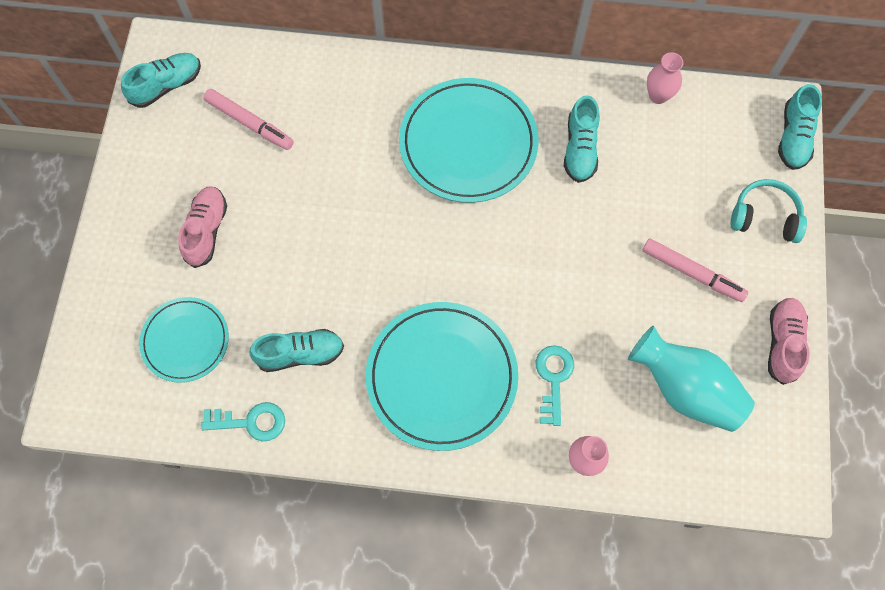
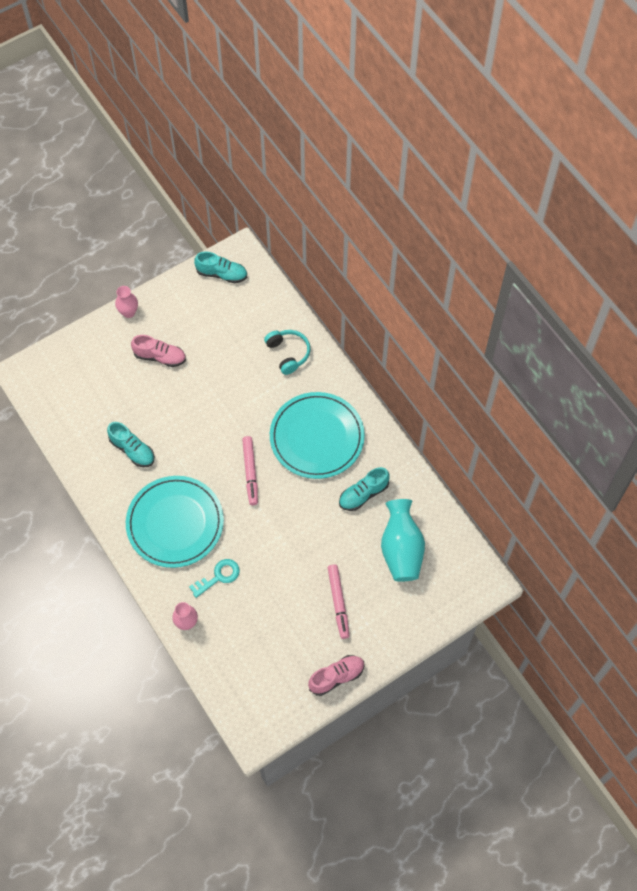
camera: 50 degrees right, 5 degrees down
(185, 340) = (96, 394): turquoise plate -> none
(206, 231) = (160, 356): pink shoe -> pink shoe turned 45 degrees clockwise
(249, 123) = (235, 327): pink marker -> pink marker (250, 472)
(251, 422) = (80, 455): turquoise key -> none
(658, 95) = (434, 510): pink vase -> pink vase (129, 312)
(685, 389) = (267, 645): turquoise vase -> turquoise vase (401, 549)
(765, 217) = (406, 617): turquoise headphones -> turquoise headphones (288, 353)
(793, 137) = (472, 599): turquoise shoe -> none

